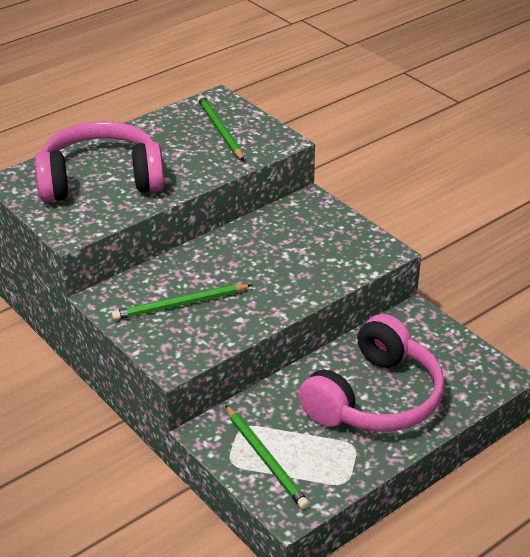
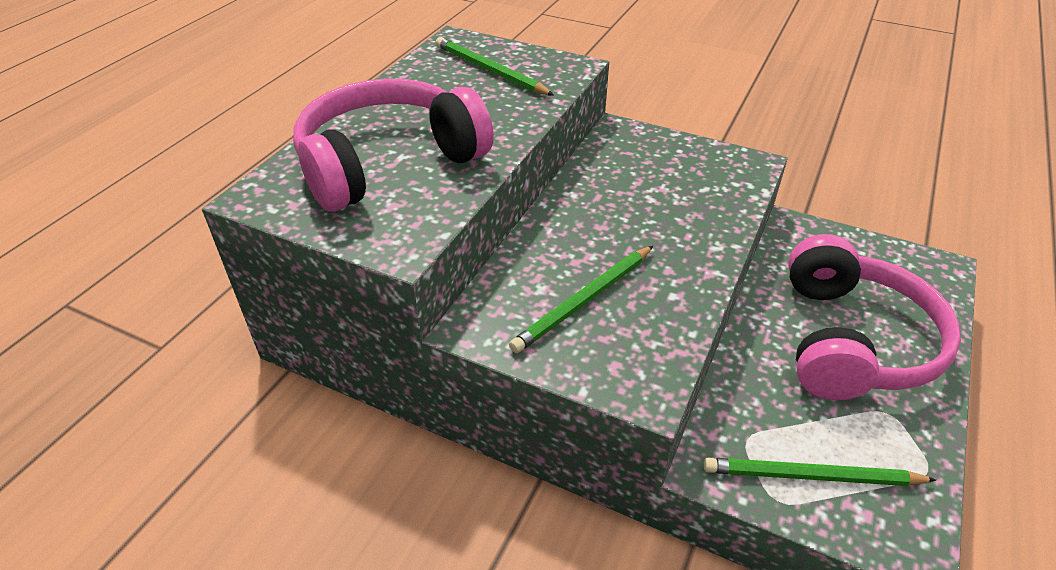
camera: 25 degrees left, 5 degrees up
(265, 458) = (812, 476): green pencil -> green pencil turned 150 degrees clockwise

